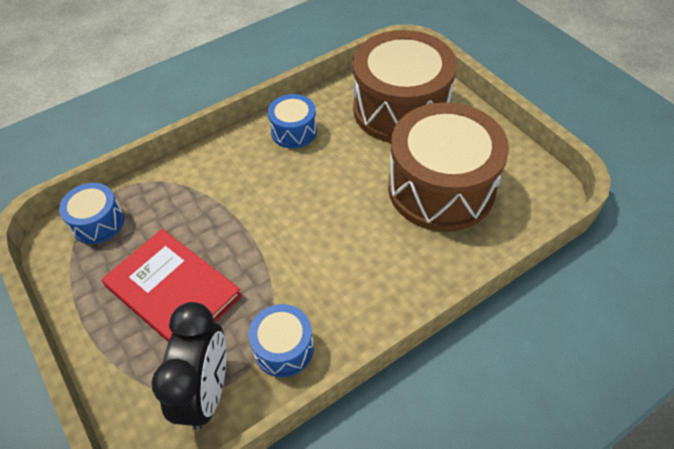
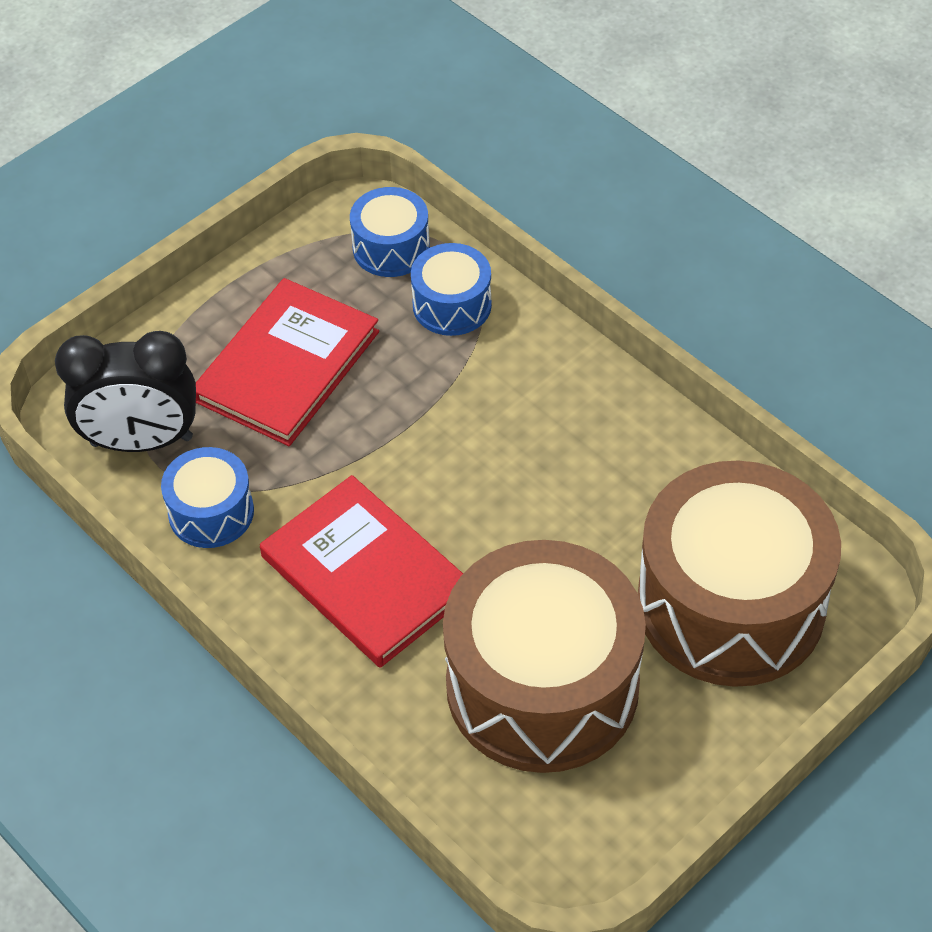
camera: 80 degrees right, 0 degrees up
(294, 131) = (632, 447): blue drum -> blue drum (452, 305)
(353, 262) = (365, 575): none -> red book

